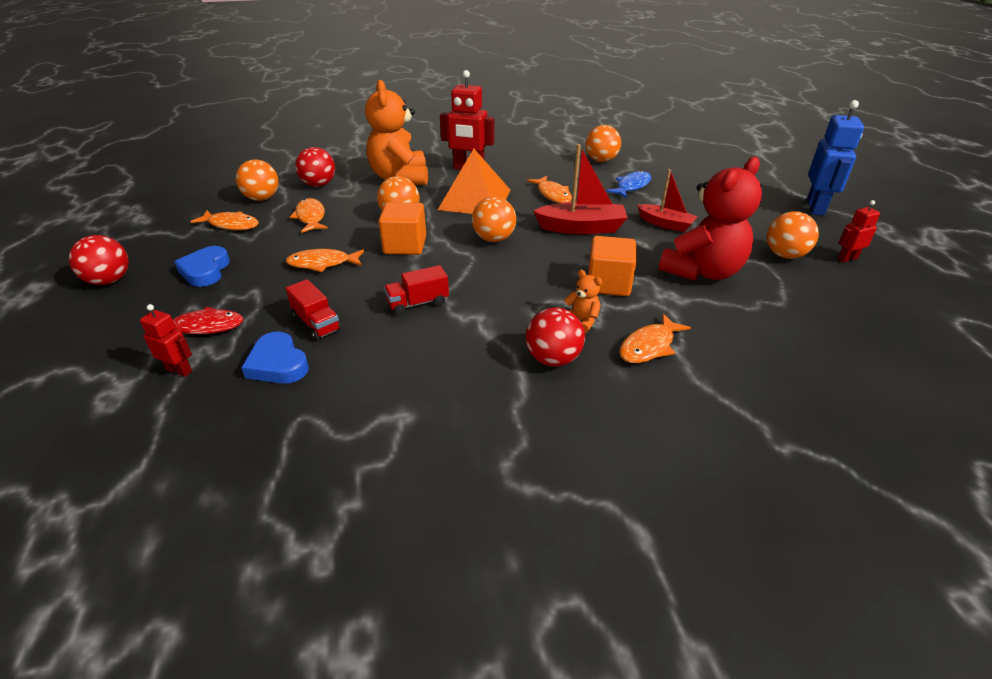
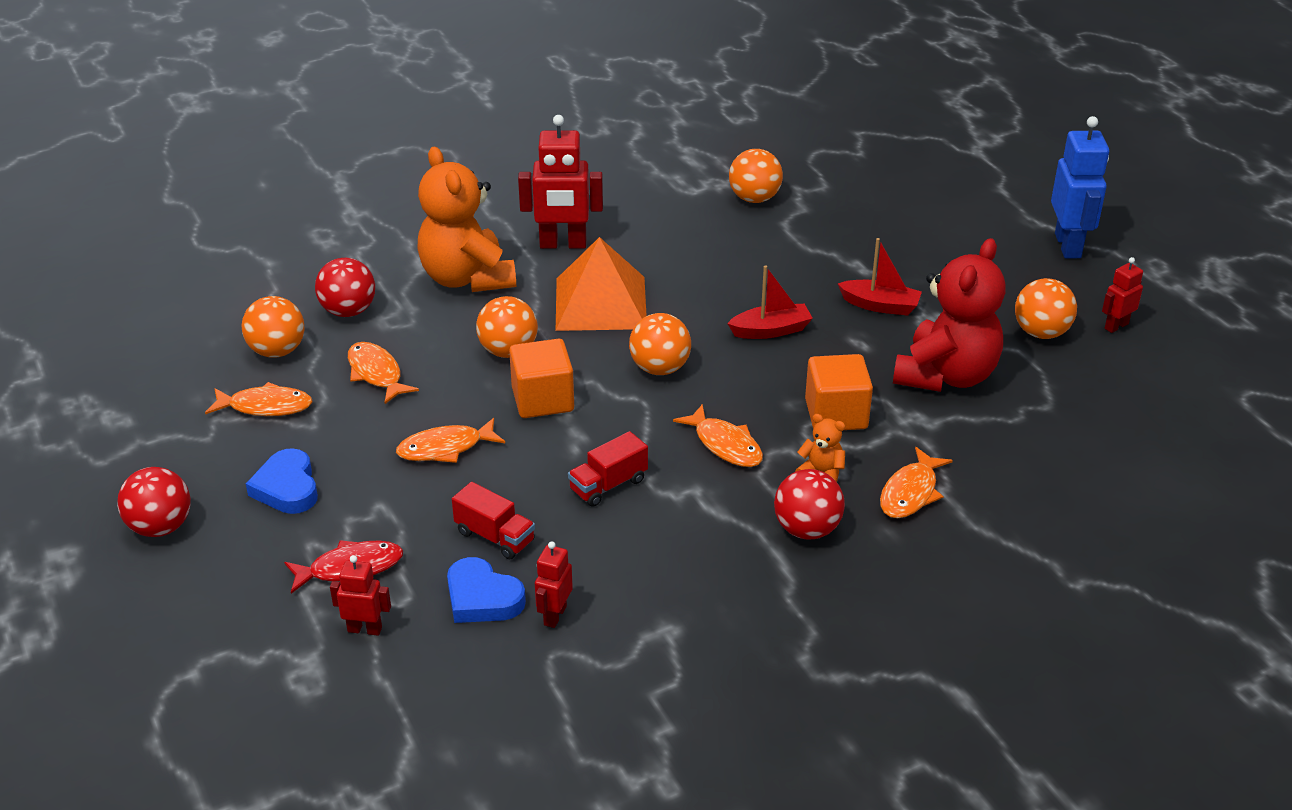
camera: 15 degrees left, 0 degrees up
(321, 387) = (554, 615): none -> red robot
(552, 194) = (709, 277): orange fish -> orange fish (725, 445)
(581, 228) = (771, 330): red boat -> red boat, size x0.66
(631, 186) = (814, 244): blue fish -> none

